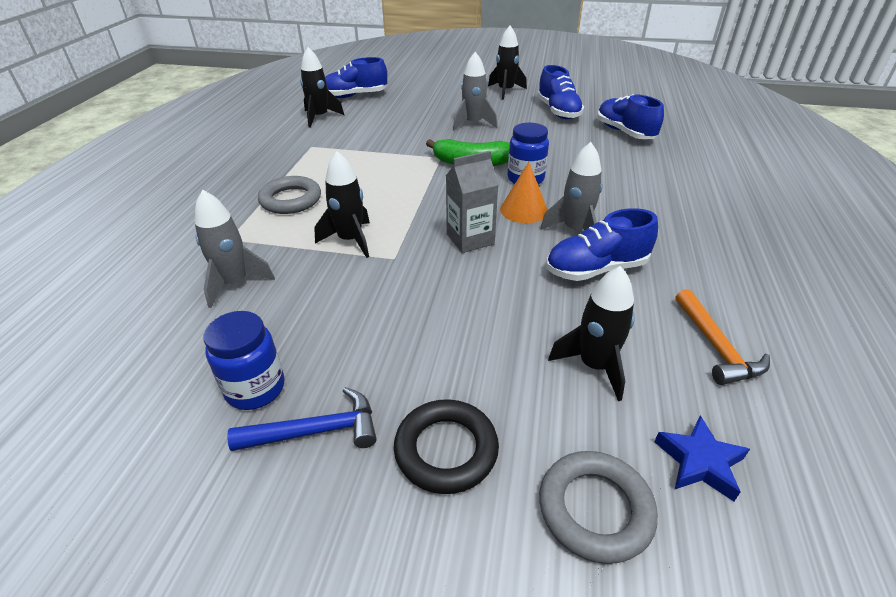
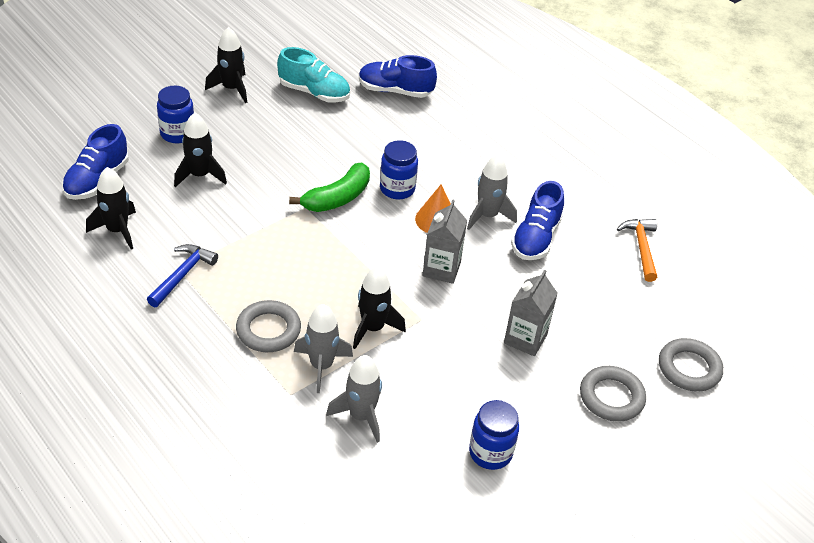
camera: 55 degrees left, 5 degrees up
(316, 431) = (551, 441): blue hammer -> blue hammer (182, 275)
(434, 96) = (177, 134): none -> blue jar
(446, 450) = (611, 397): black ring -> grey ring
(451, 331) = (525, 339): none -> grey carton
(473, 124) = (270, 151): grey rocket -> grey rocket (321, 366)
(558, 111) = (314, 93): blue shoe -> turquoise shoe
(594, 366) = (610, 302): black rocket -> black rocket (200, 175)
(699, 462) = (697, 315): blue star -> none
(716, 347) = (641, 247): orange hammer -> orange hammer turned 120 degrees counterclockwise

